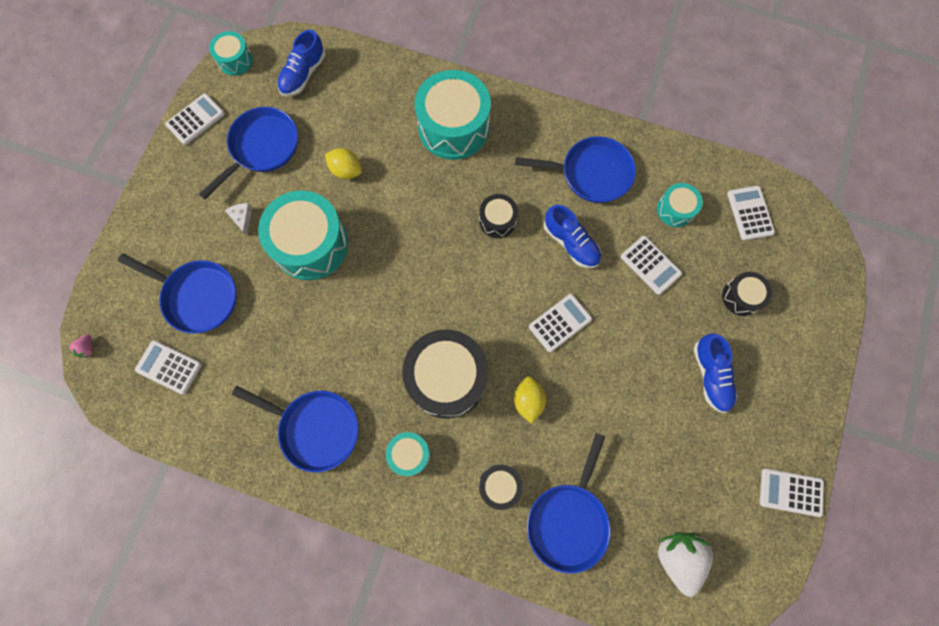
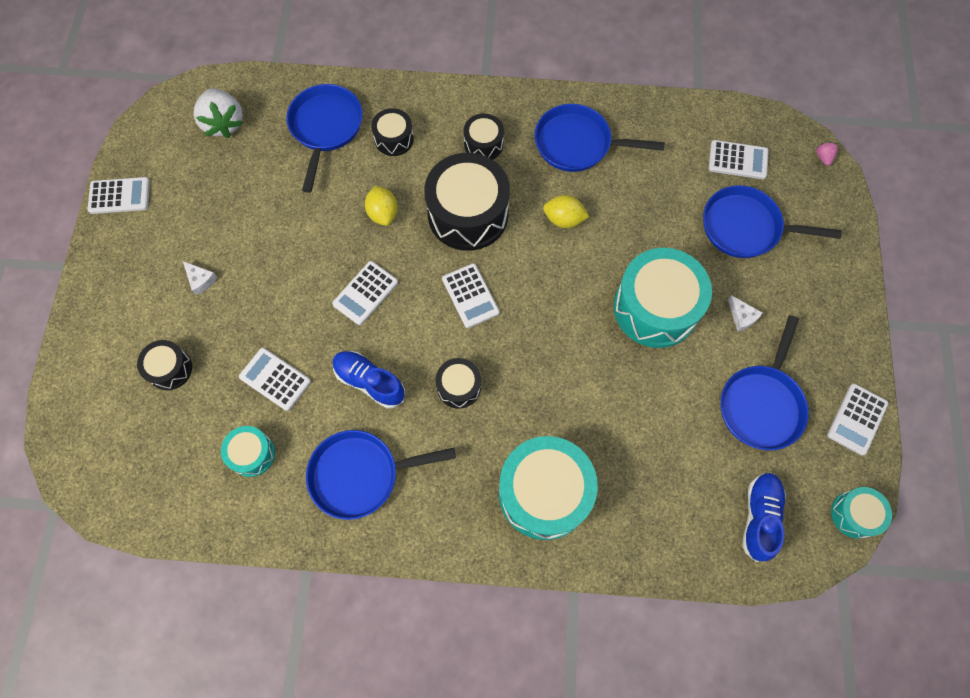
camera: 165 degrees right, 5 degrees down
(346, 170) = (652, 402): yellow lemon -> yellow lemon (564, 219)
(409, 454) = (483, 144): turquoise drum -> black drum
(711, 375) = (201, 280): blue shoe -> white cheese
(750, 213) = (161, 473): white calculator -> white calculator (470, 296)

